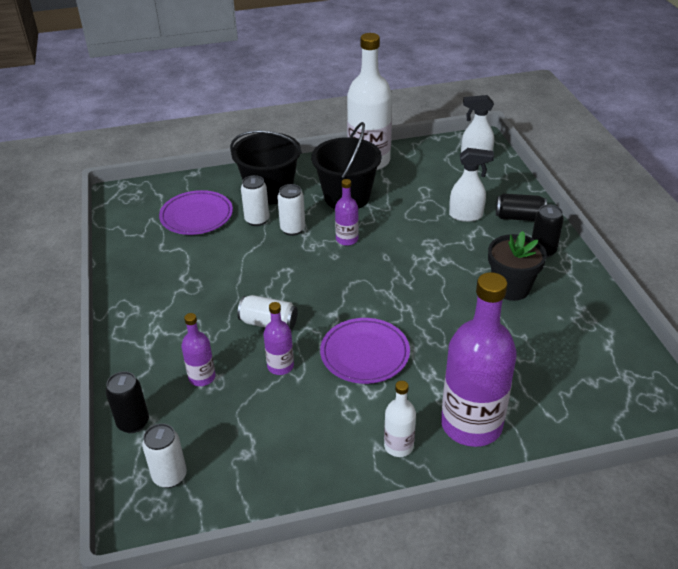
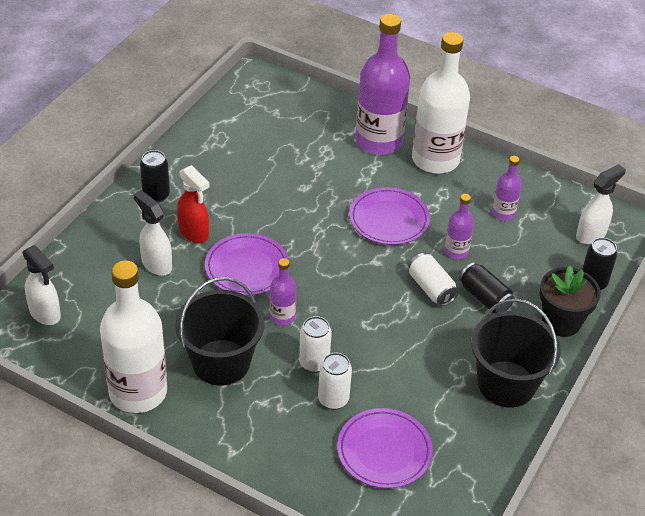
camera: 140 degrees left, 5 degrees up
(170, 476) = (591, 234): white can -> white spray bottle
(202, 377) = (519, 282): purple bottle -> purple bottle (503, 213)
(269, 191) = (280, 429): black bucket -> black bucket (506, 384)
(398, 446) = (435, 159): white bottle -> white bottle, size x2.12
(411, 250) = (247, 268): none -> purple plate
(478, 246) = (194, 233): none -> red spray bottle
(511, 288) = (225, 189): black flower pot -> black flower pot (561, 322)
(519, 217) = (121, 232): black can -> black can (484, 298)

